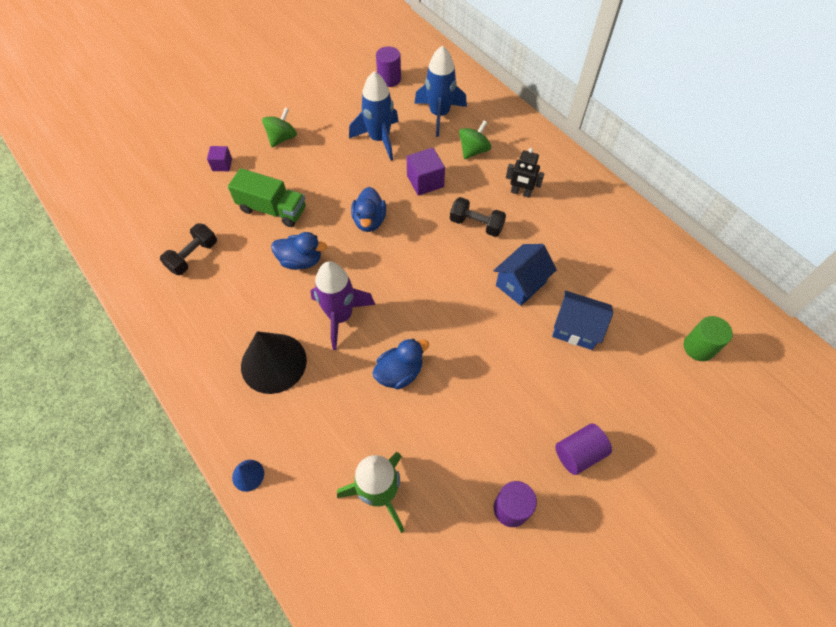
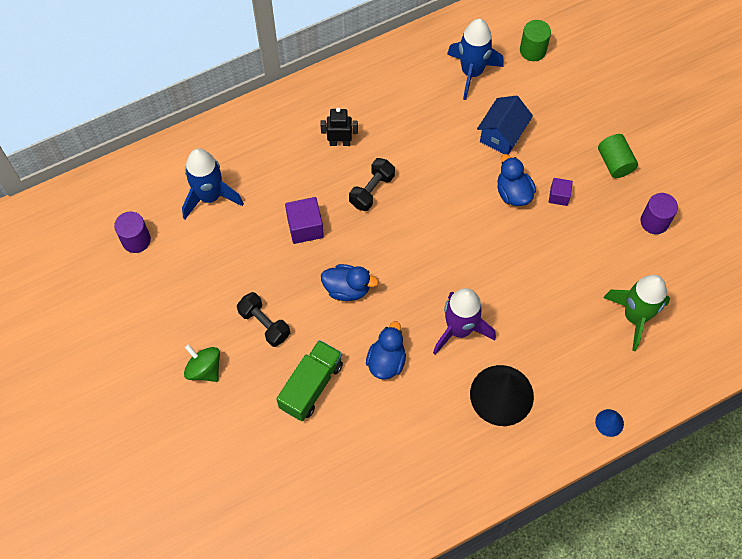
camera: 80 degrees left, 5 degrees up
(193, 256) = (360, 472): black dumbbell -> black dumbbell (264, 324)
(222, 165) = (231, 439): purple cube -> purple cube (559, 196)
(379, 139) = (232, 264): blue rocket -> blue rocket (471, 72)
(399, 373) = (526, 285): blue duck -> blue duck (513, 193)
(473, 150) = (272, 173): green spinning top -> none
(520, 193) = (340, 142): black robot -> black robot turned 120 degrees counterclockwise
(521, 284) = (448, 167): blue house -> none
(579, 453) = (614, 163): purple cylinder -> green cylinder

